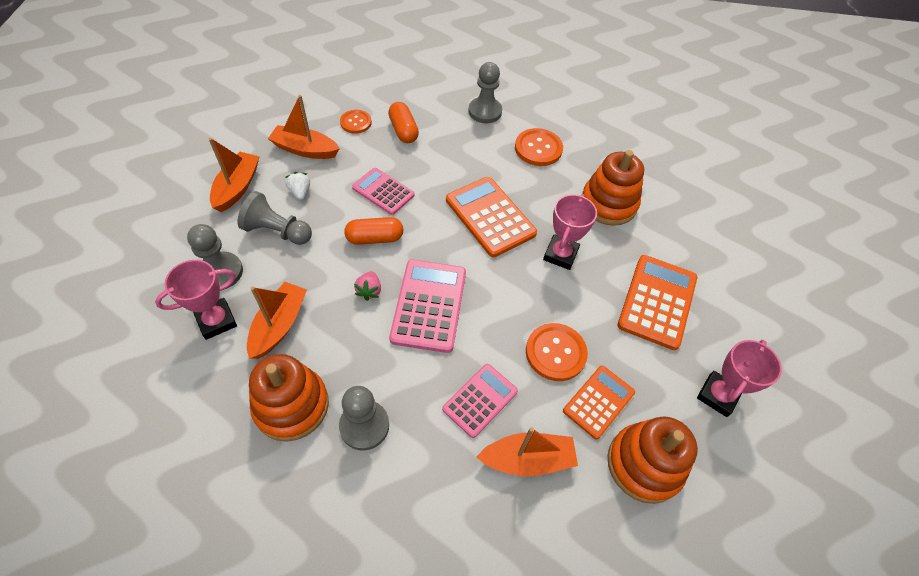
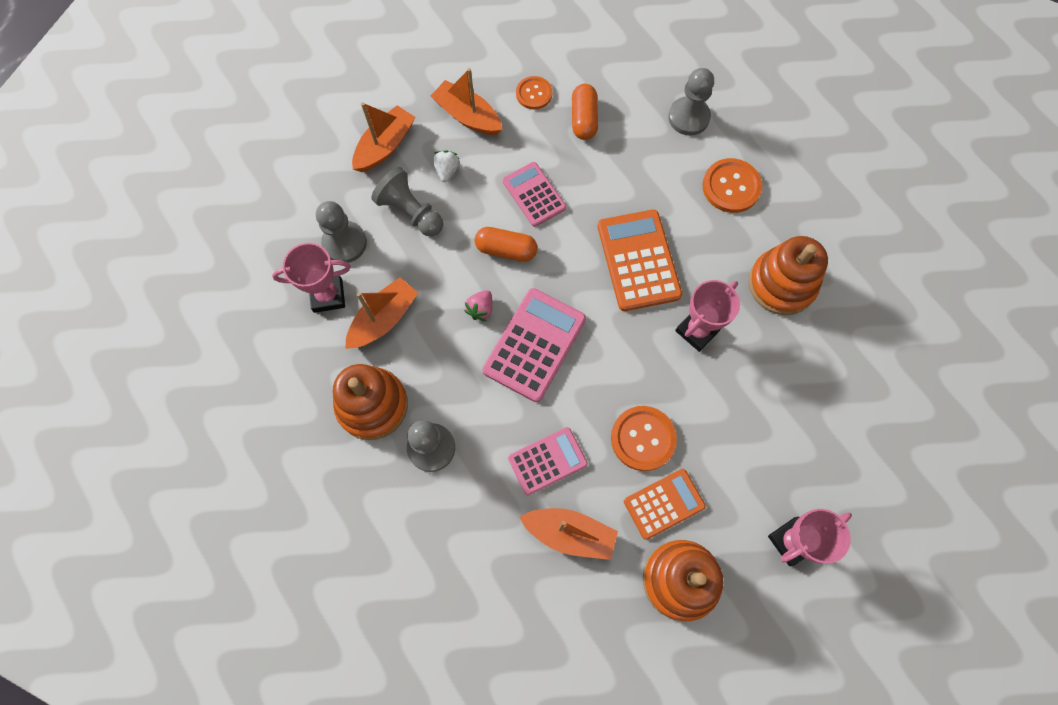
camera: 25 degrees right, 15 degrees up
(657, 301) = (779, 419): orange calculator -> none

